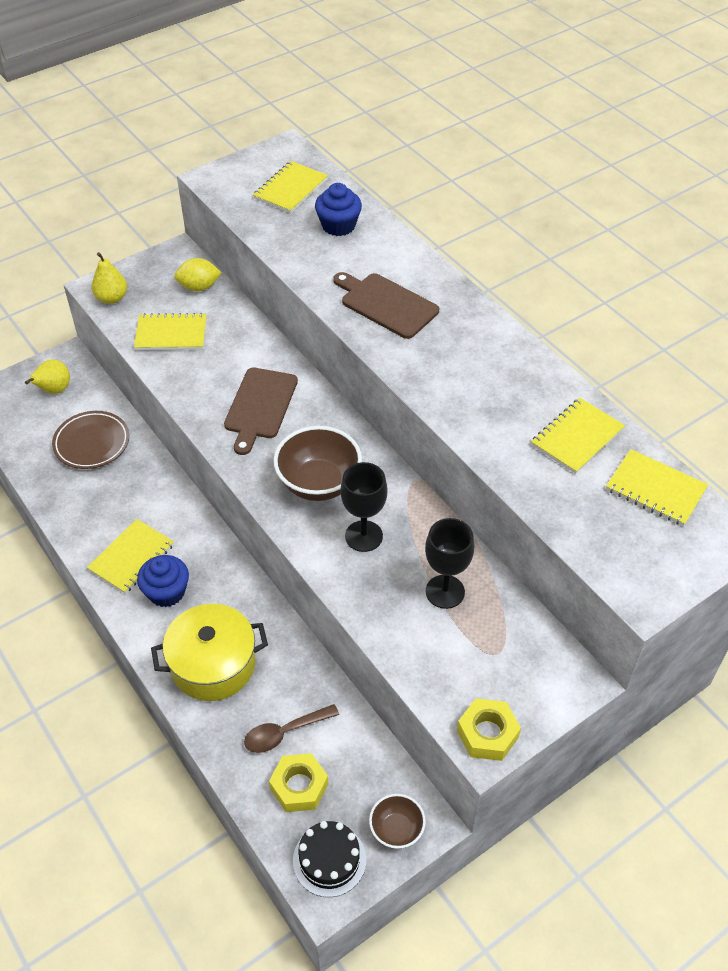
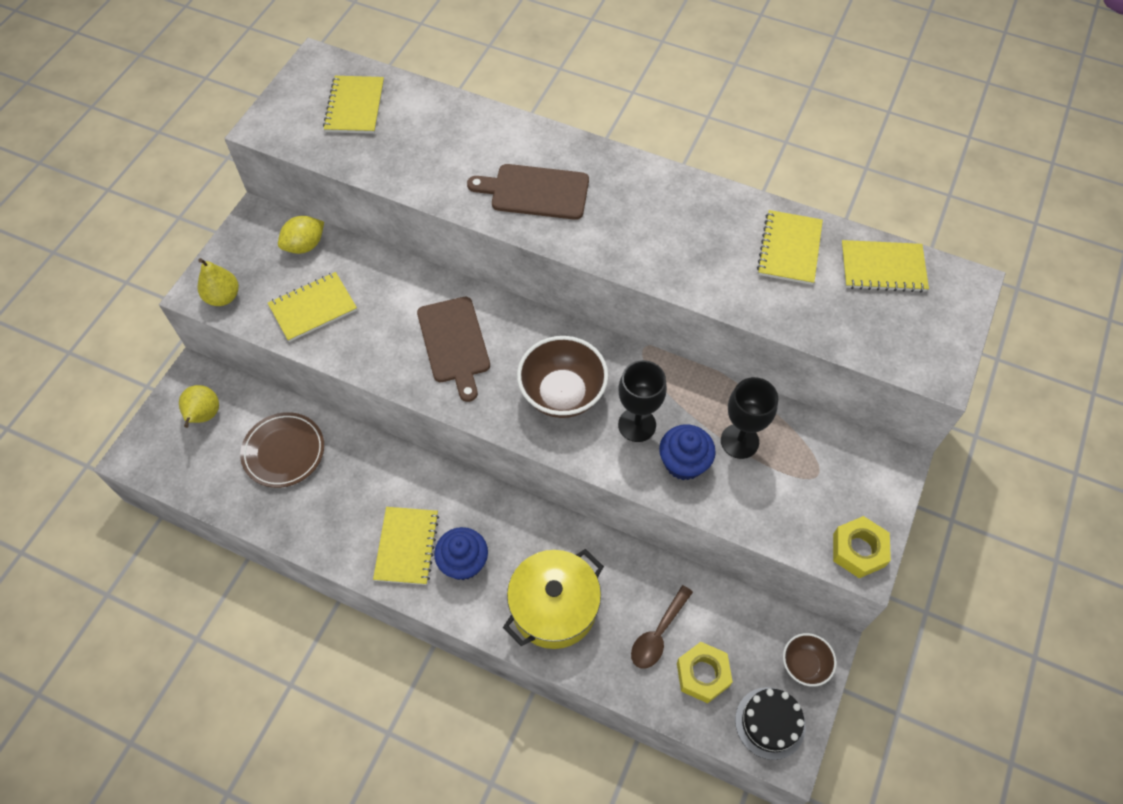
camera: 30 degrees left, 10 degrees up
(338, 225) = (431, 127): blue cupcake -> blue cupcake (684, 462)

